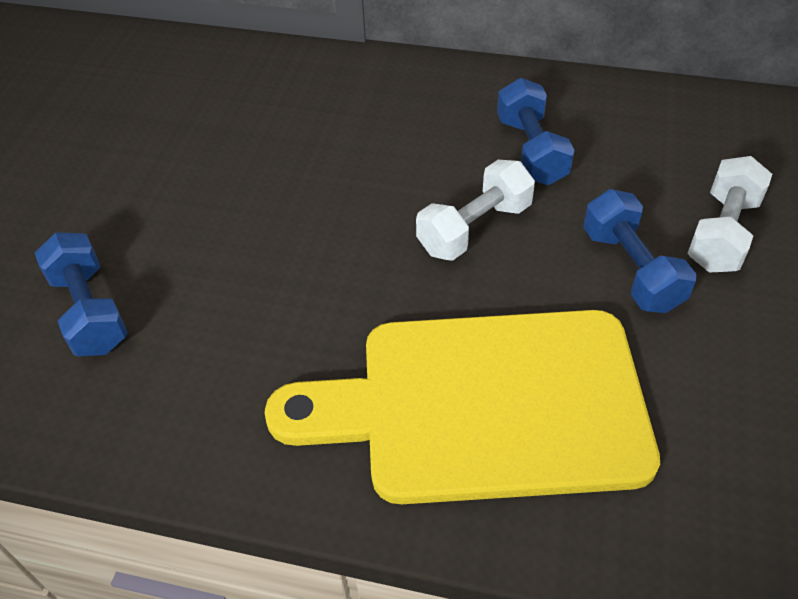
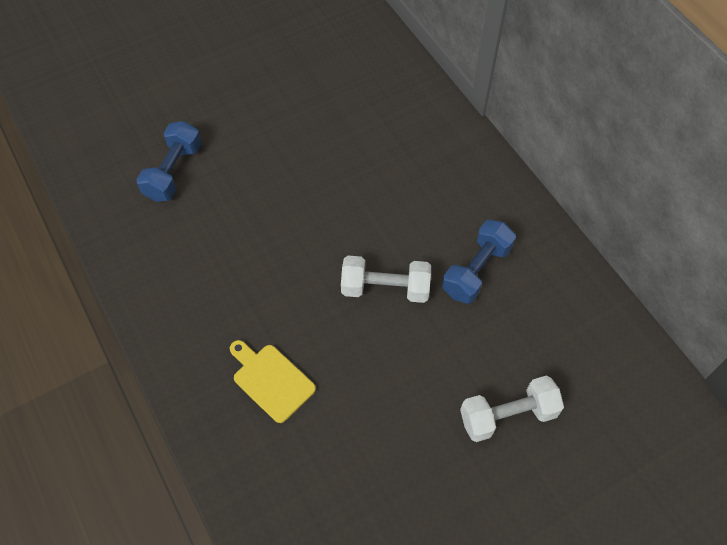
camera: 45 degrees right, 10 degrees up
(484, 404) = (271, 380): yellow cutting board -> yellow cutting board, size x0.41
(631, 269) = (430, 386): blue dumbbell -> none

